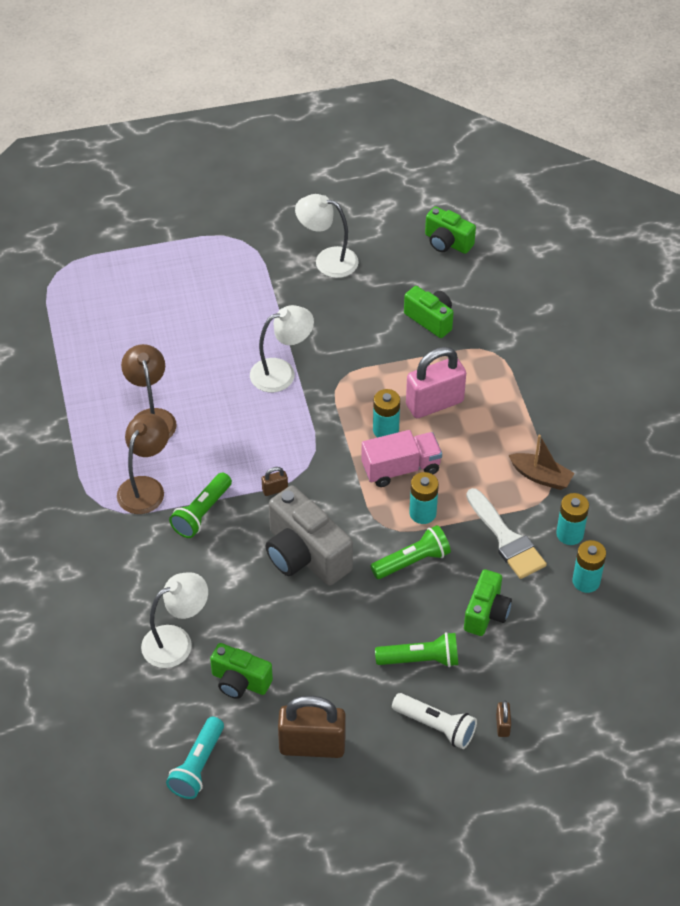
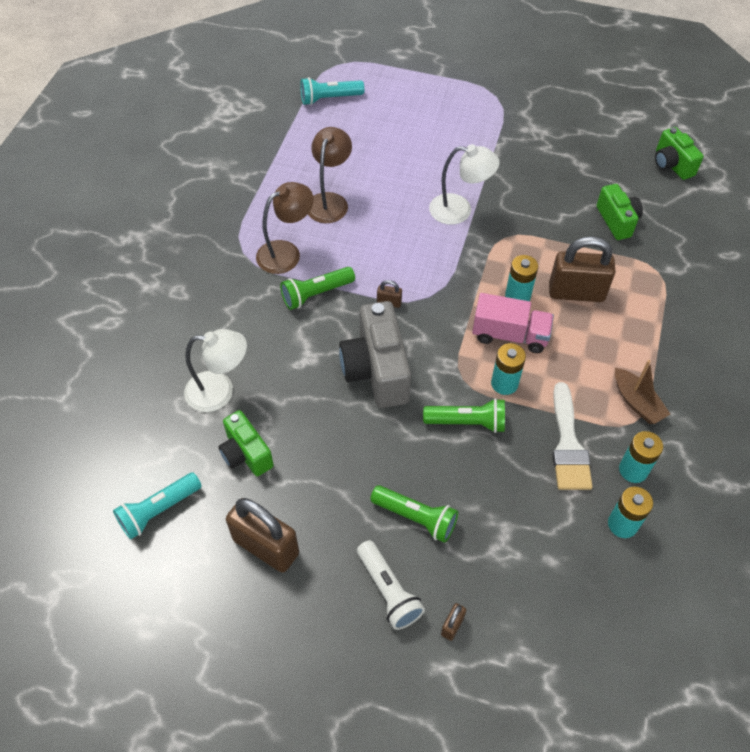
camera: 30 degrees right, 5 degrees up
(76, 312) = (329, 99): none -> turquoise flashlight
(327, 260) = (557, 138): white lamp -> none
(434, 403) = (576, 292): pink padlock -> brown padlock
(486, 613) = (505, 505): green camera -> none

